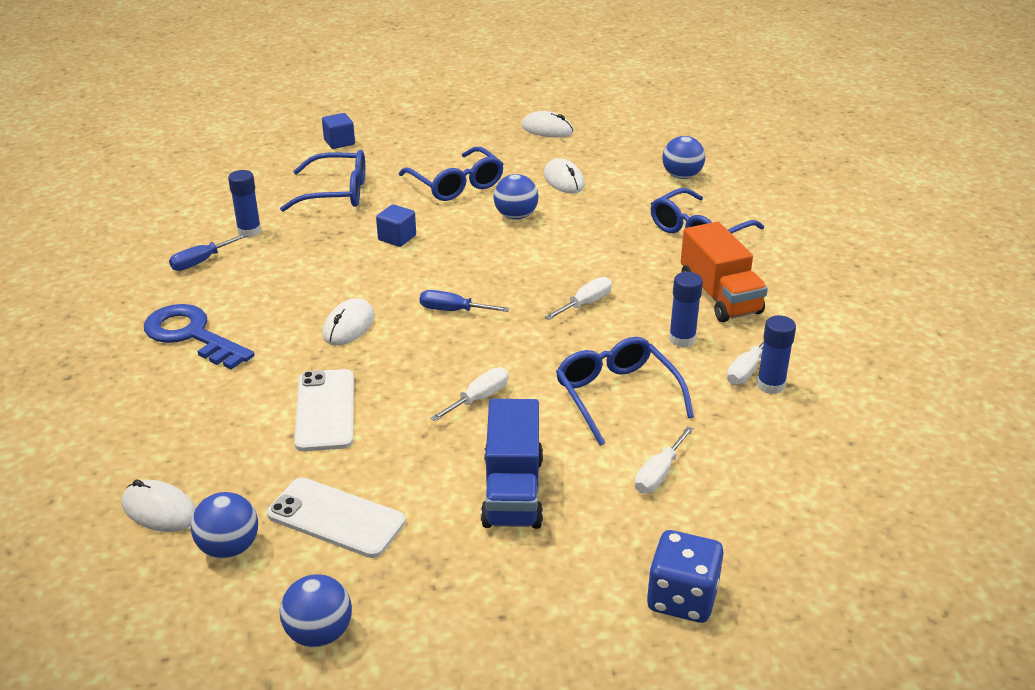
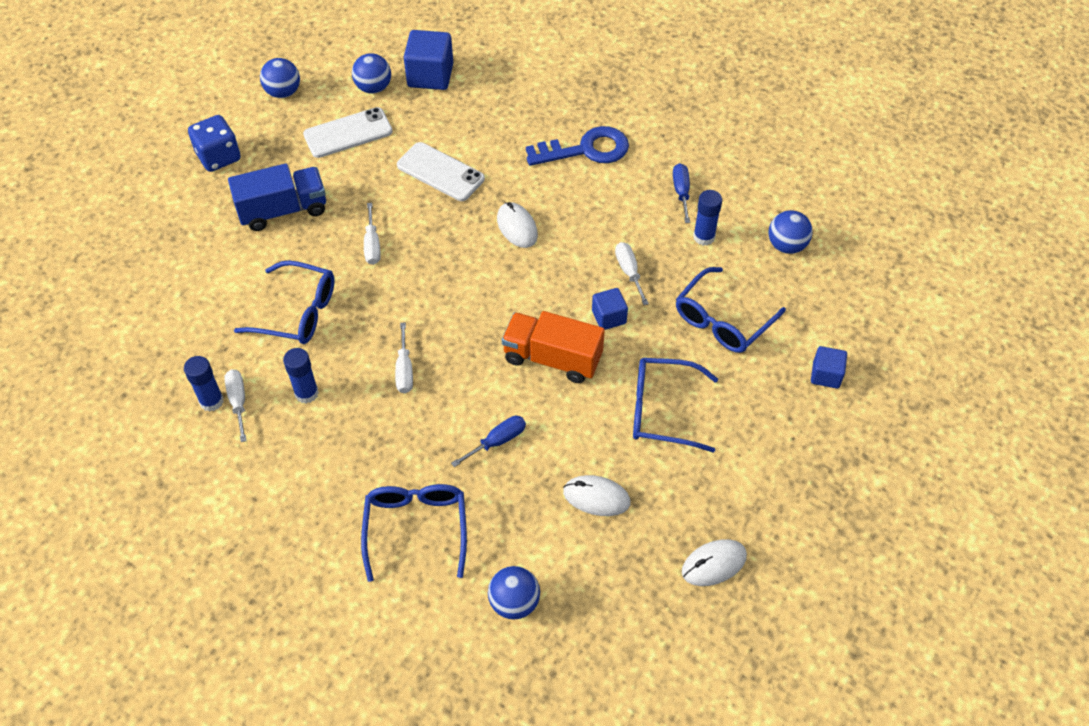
camera: 130 degrees right, 20 degrees up
(160, 510) = (430, 75): white mouse -> blue cube
(453, 310) = (477, 290): blue screwdriver -> blue screwdriver (497, 441)
(512, 491) = (283, 210): blue truck -> blue truck turned 120 degrees clockwise
(516, 216) = (568, 415): blue ball -> blue ball (786, 245)
(658, 474) = (218, 280): white screwdriver -> white screwdriver (629, 272)
(682, 598) = (140, 225): blue dice -> blue dice (218, 157)
(720, 296) = (323, 461): orange truck -> orange truck (552, 358)

